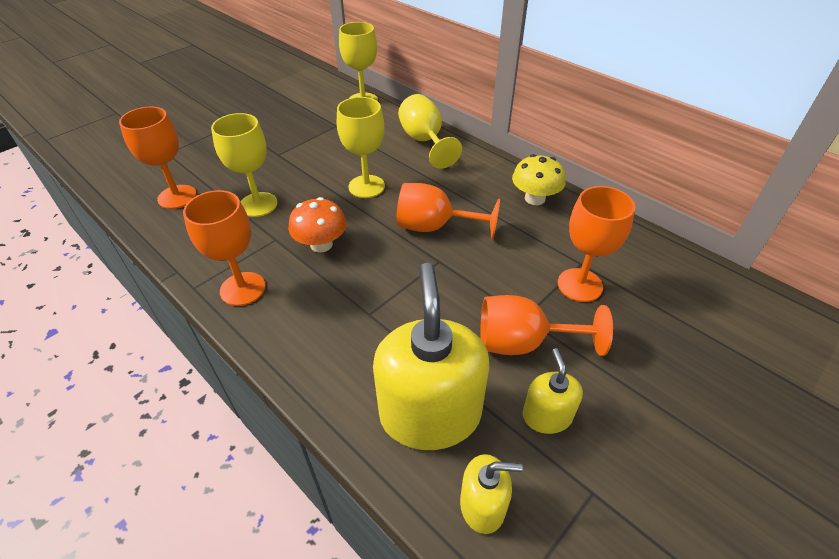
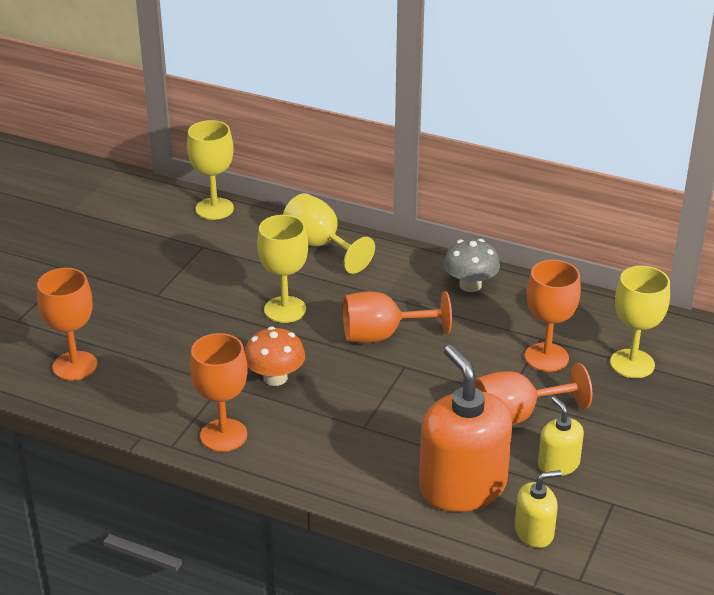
camera: 20 degrees left, 10 degrees down
(258, 204) = (176, 354): yellow goblet -> yellow goblet (632, 364)
(430, 414) = (462, 487): yellow soap dispenser -> orange soap dispenser
(535, 198) = (470, 285): yellow mushroom -> grey mushroom

